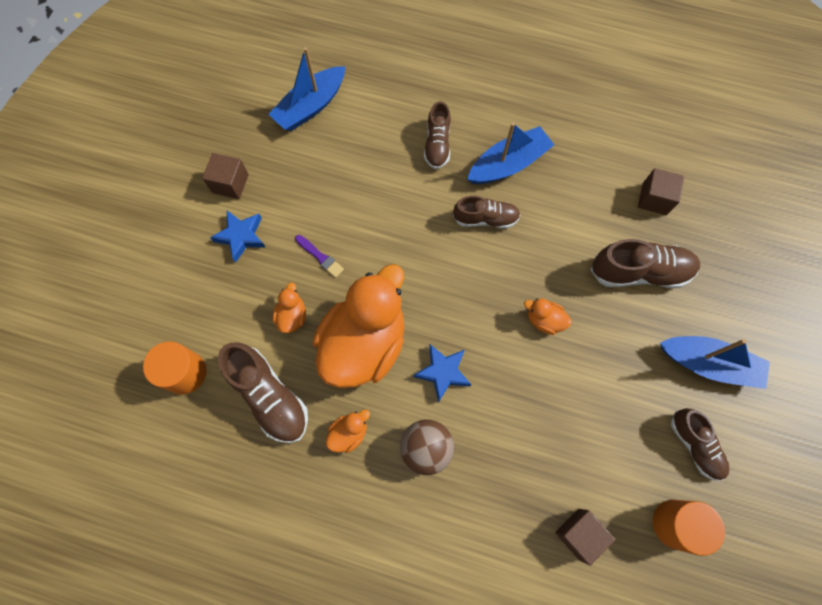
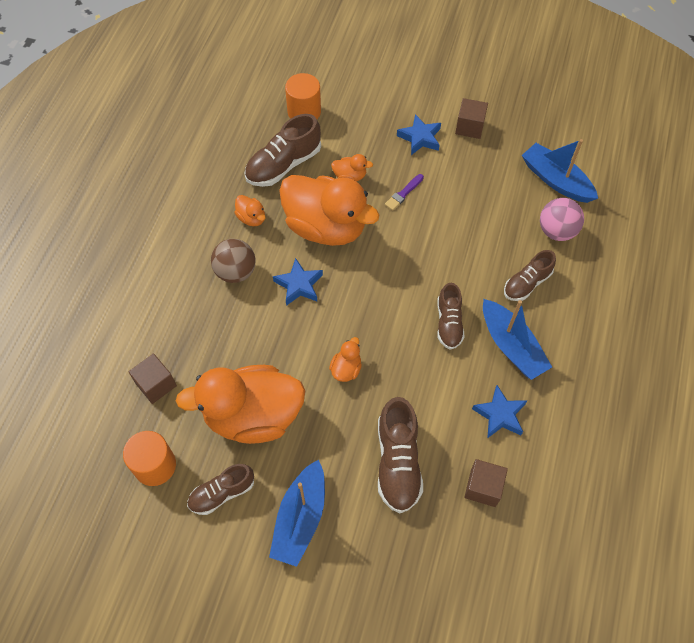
camera: 90 degrees right, 10 degrees down
(375, 112) = (556, 231): none -> pink ball
(437, 144) = (527, 283): brown shoe -> brown shoe turned 45 degrees counterclockwise
(581, 180) = (500, 415): none -> blue star
(606, 417) = (253, 416): none -> orange duck

